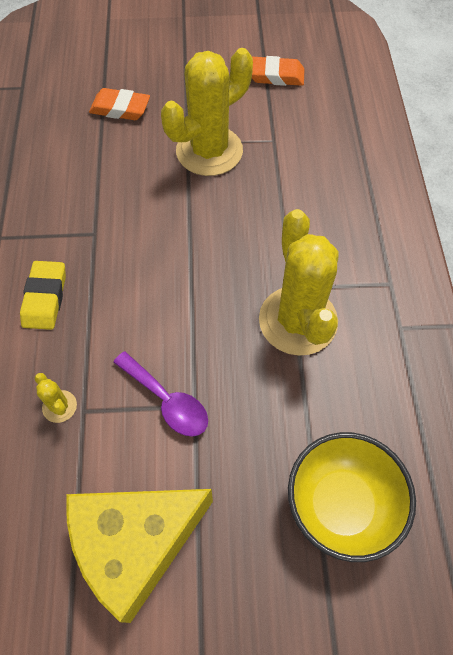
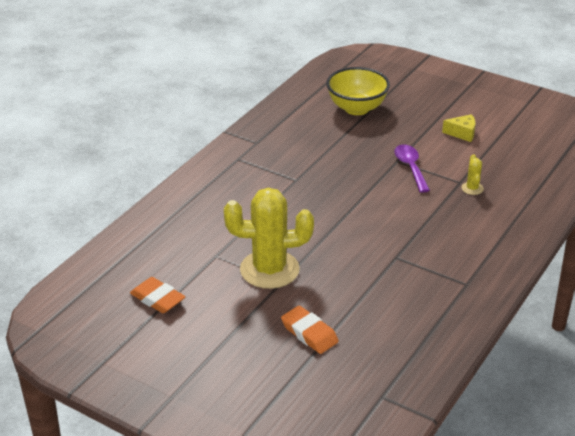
camera: 145 degrees left, 25 degrees down
(45, 298) = (452, 237): yellow eraser -> none
(136, 544) = (462, 133): yellow cheese -> yellow cheese, size x0.43
(298, 321) = (308, 166): yellow cactus -> none

